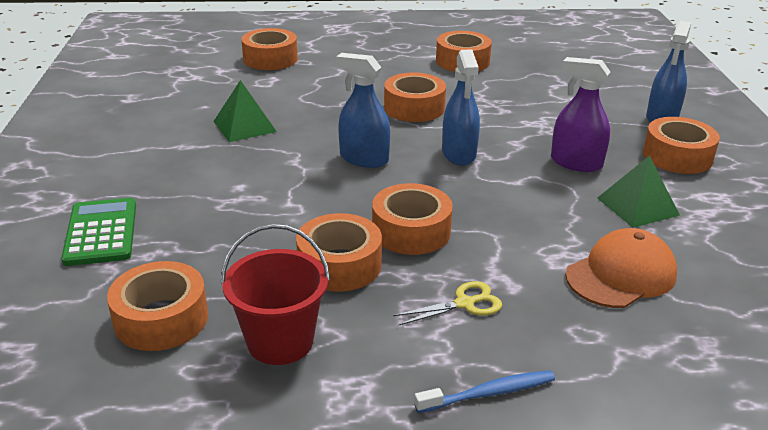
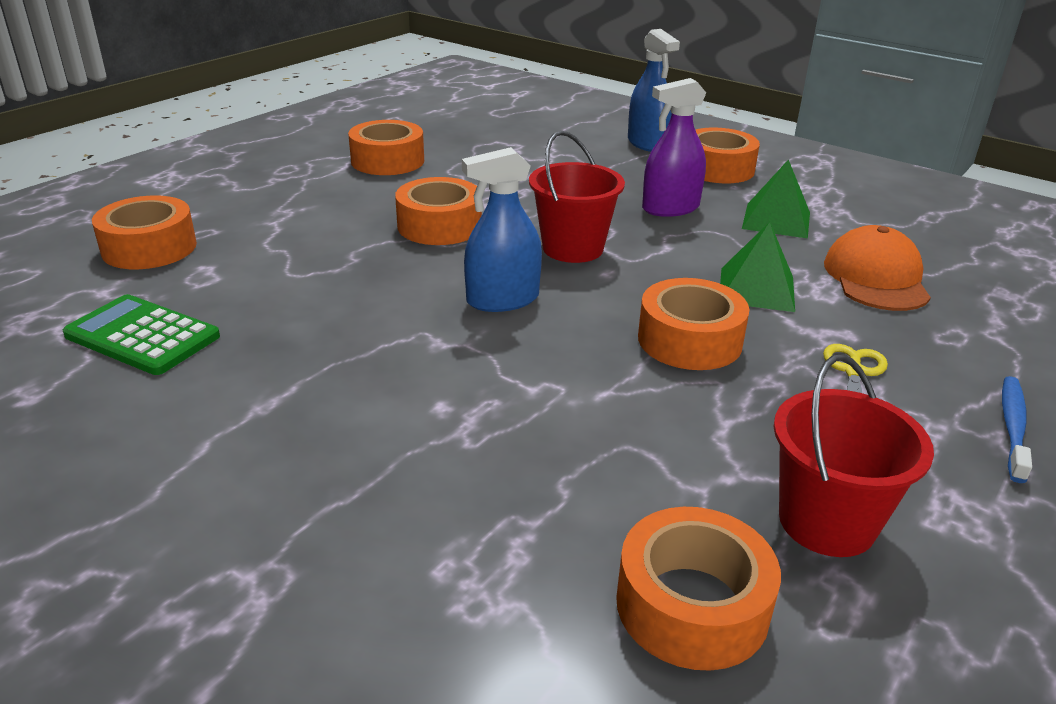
camera: 50 degrees left, 0 degrees up
(101, 232) = (397, 580): green calculator -> green calculator (142, 336)
(244, 126) = (293, 339): green pyramid -> green pyramid (757, 289)
(339, 265) = (707, 412): orange tape -> none
(459, 154) = (573, 248): blue spray bottle -> red bucket

